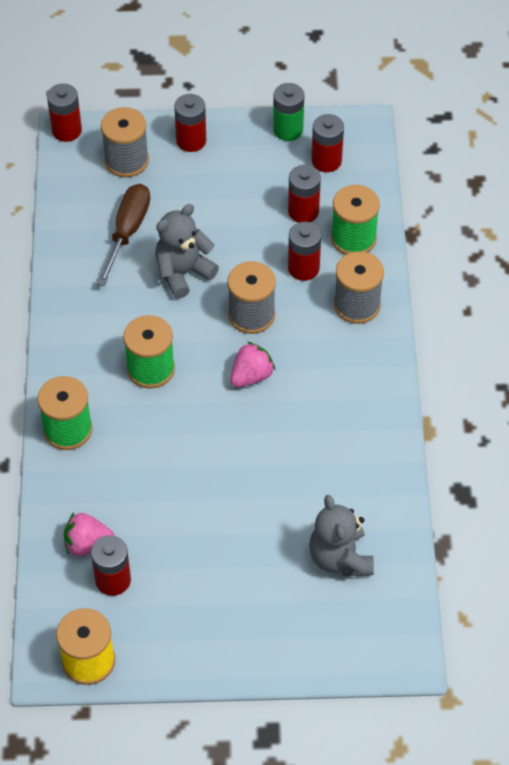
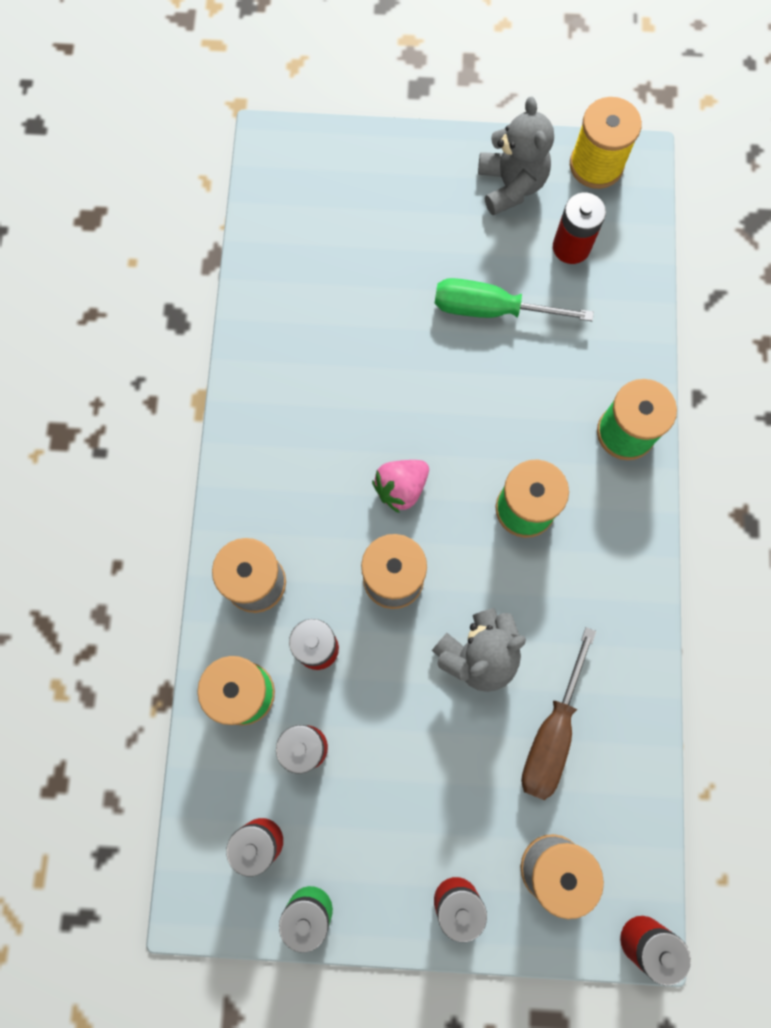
camera: 175 degrees left, 20 degrees up
(87, 544) = (599, 289): pink strawberry -> none
(185, 519) = (490, 309): none -> green screwdriver
(340, 558) = (324, 252): grey teddy bear -> grey teddy bear (511, 185)

